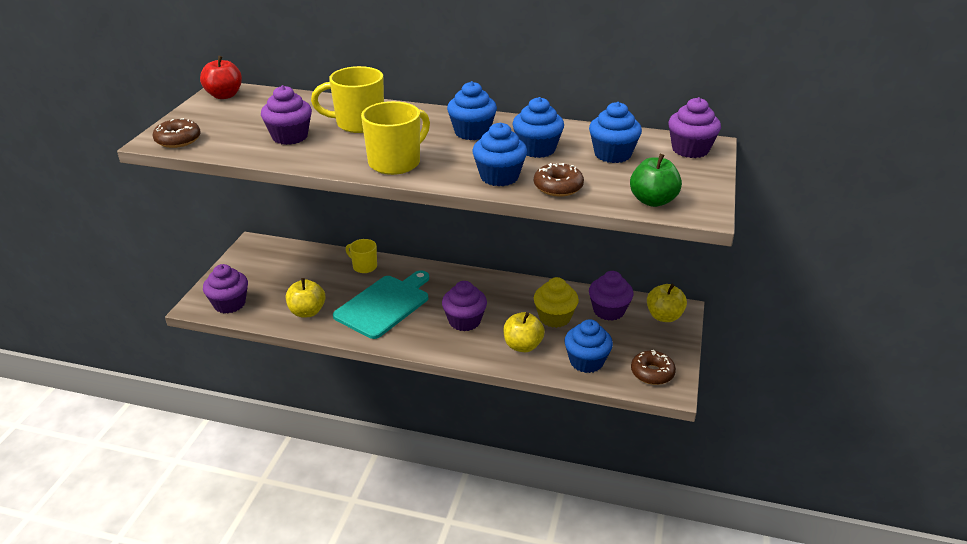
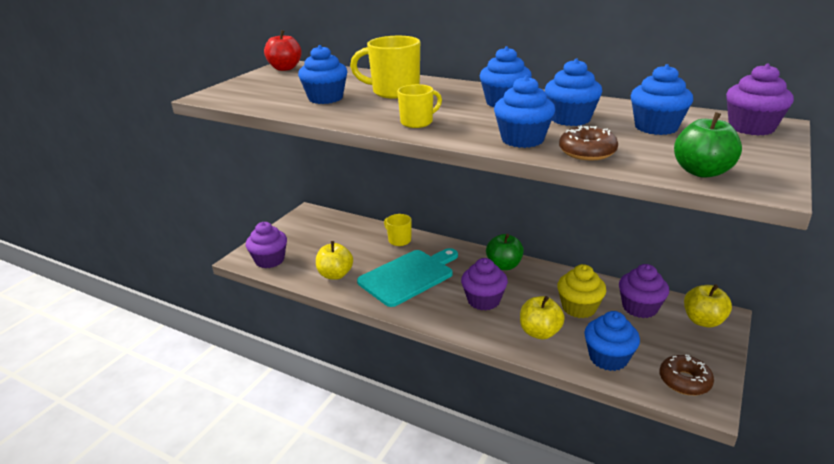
camera: 15 degrees right, 5 degrees down
(178, 140) = (226, 96): brown donut -> none
(290, 137) = (325, 98): purple cupcake -> blue cupcake
(396, 162) = (417, 122): yellow mug -> yellow mug, size x0.60
(477, 283) = (504, 265): none -> green apple

